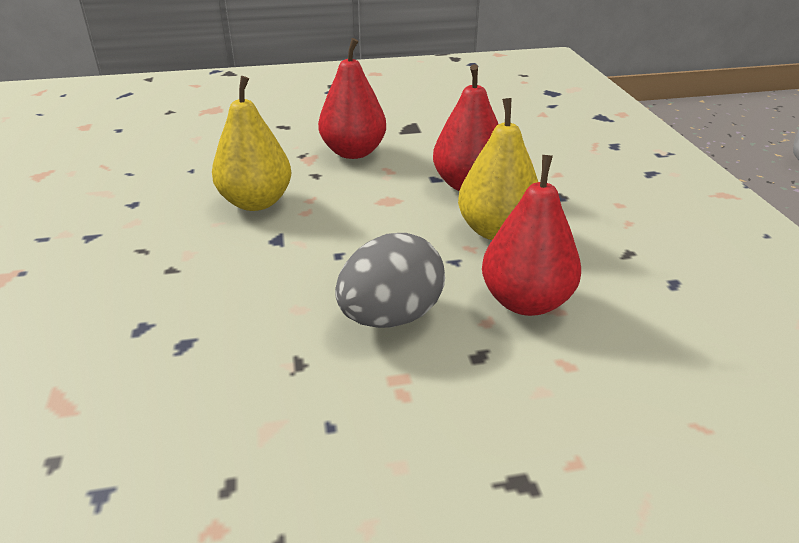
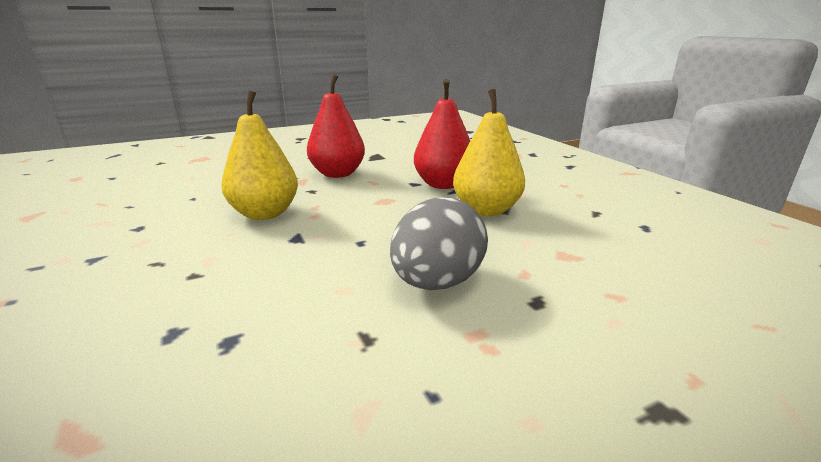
camera: 15 degrees left, 10 degrees down
(526, 302) = (546, 254): red pear -> none

